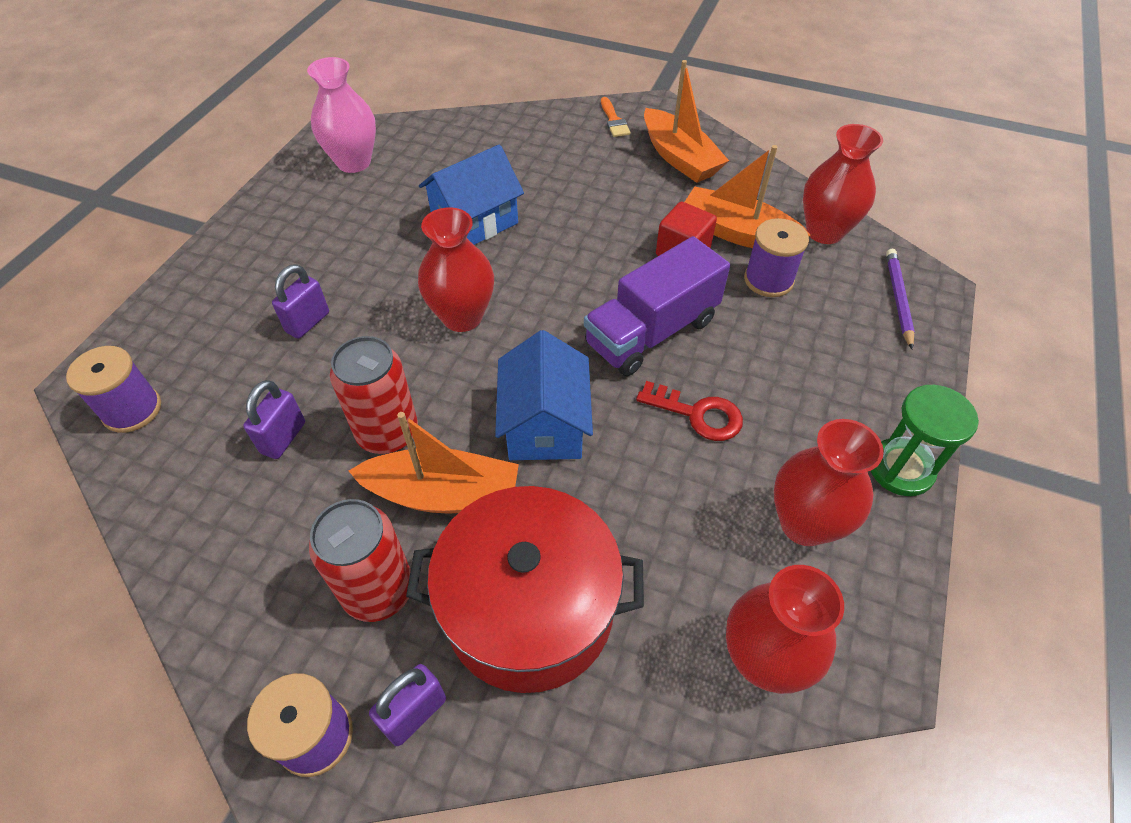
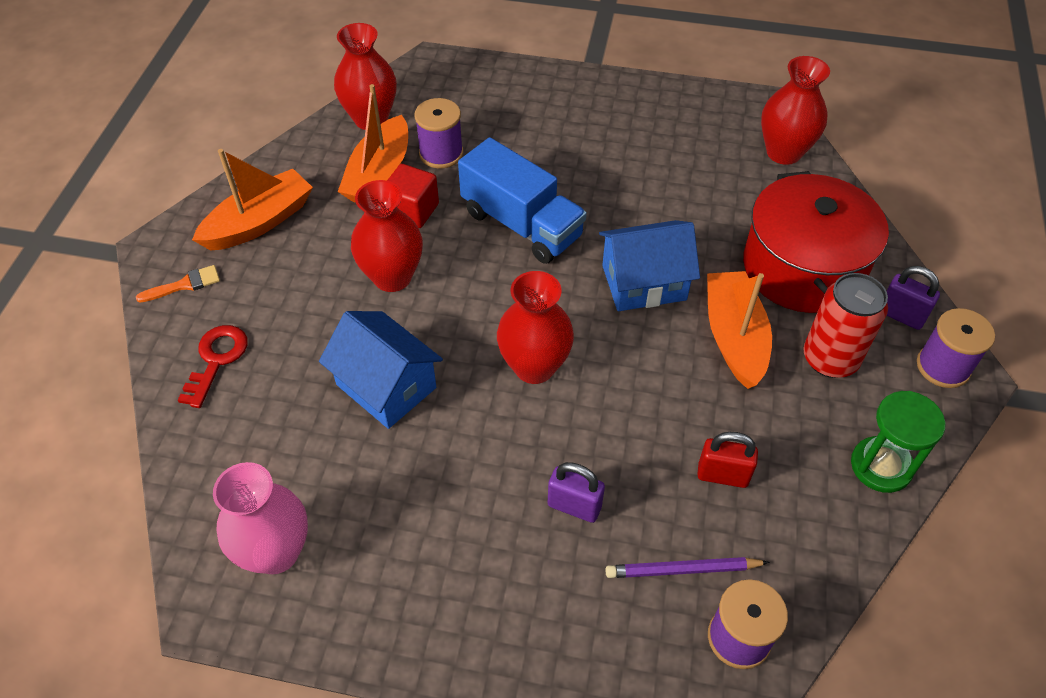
camera: 100 degrees left, 0 degrees up
(283, 438) = (722, 475): purple padlock -> red padlock
(387, 433) = (689, 392): red can -> none
(652, 332) = (521, 224): purple truck -> blue truck
(698, 414) = (603, 190): red key -> red key (216, 360)
(804, 524) = (680, 134): red vase -> red vase (392, 277)
(898, 298) = (450, 80): purple pencil -> purple pencil (682, 569)
(900, 469) = (618, 89): green hourglass -> green hourglass (881, 466)

